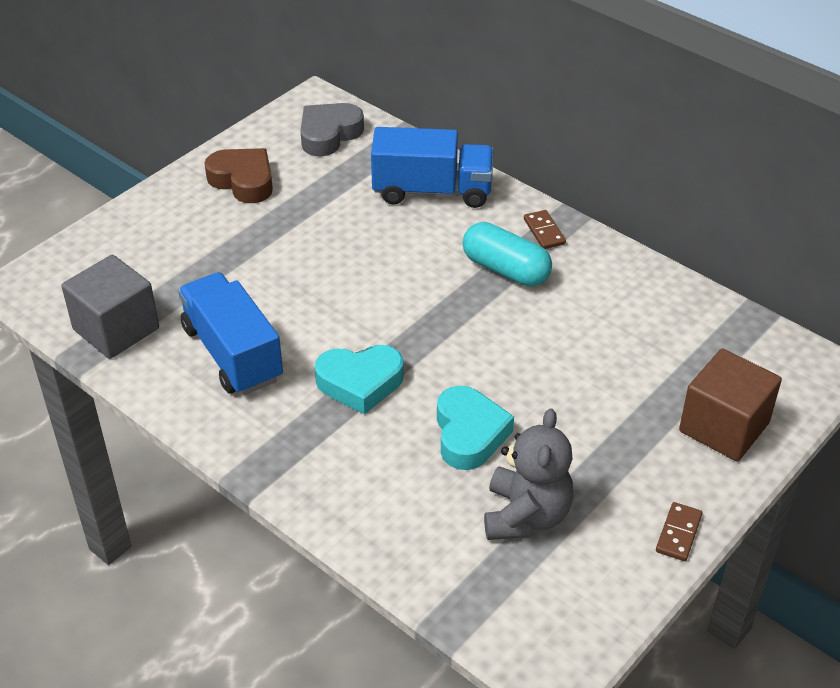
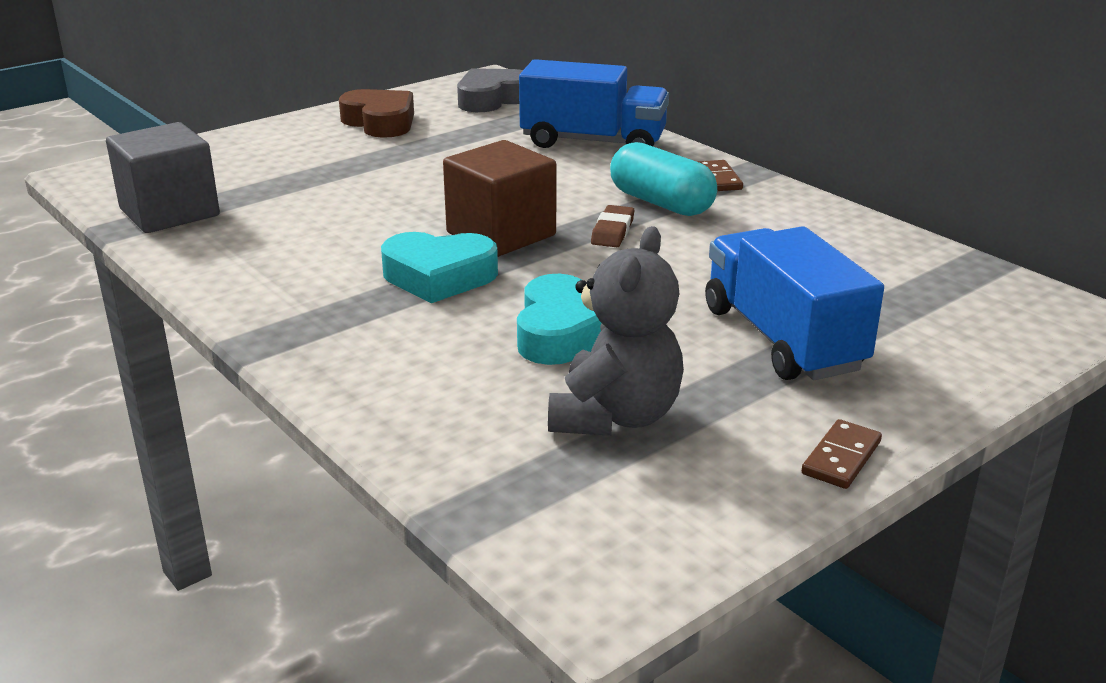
camera: 10 degrees right, 15 degrees down
(232, 353) = (294, 241): blue truck -> blue truck (782, 339)
(476, 311) = (612, 231): none -> brown eraser
(724, 427) = (927, 357): brown cube -> brown cube (501, 234)

